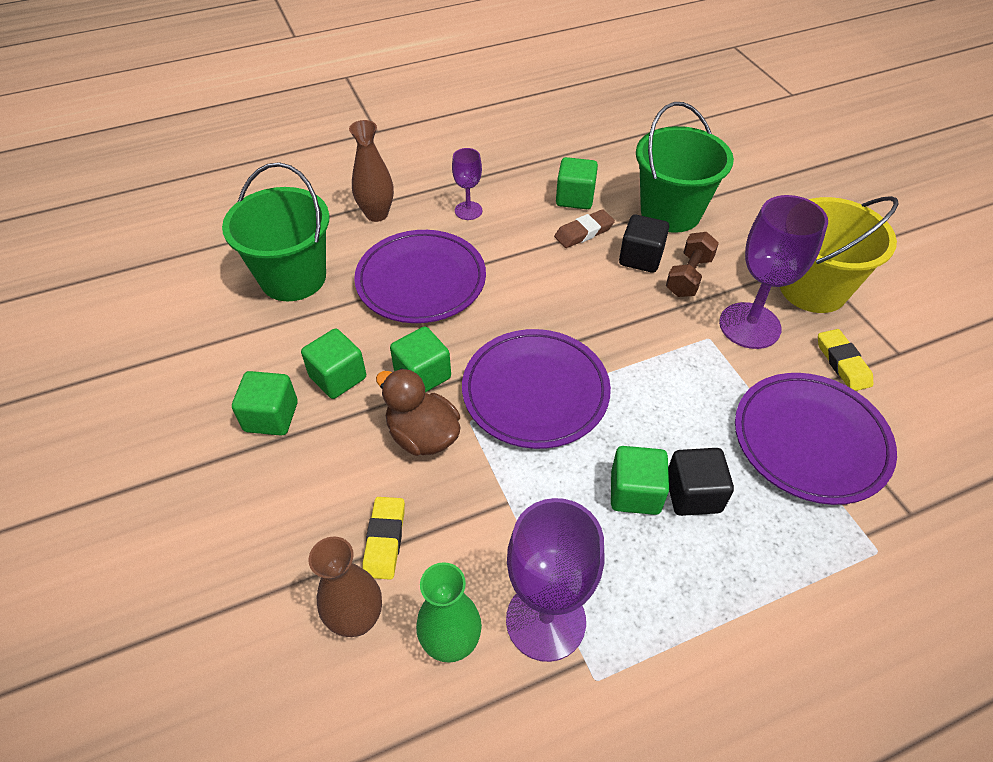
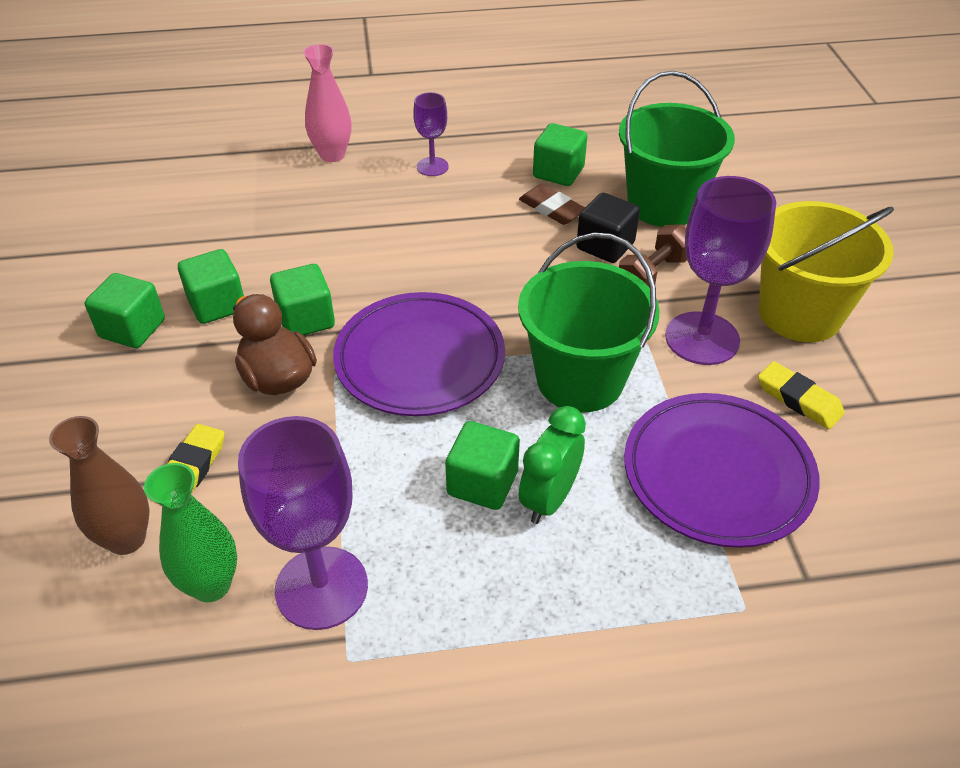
camera: 15 degrees right, 5 degrees down
(293, 278) = (217, 201): green bucket -> green bucket (580, 379)
(377, 214) = (332, 155): brown vase -> pink vase
(421, 280) = (348, 227): purple plate -> none
(584, 232) = (552, 209): brown eraser -> brown eraser turned 60 degrees clockwise
(693, 494) = (549, 499): black cube -> green clock
(842, 363) = (798, 399): yellow eraser -> yellow eraser turned 45 degrees counterclockwise

